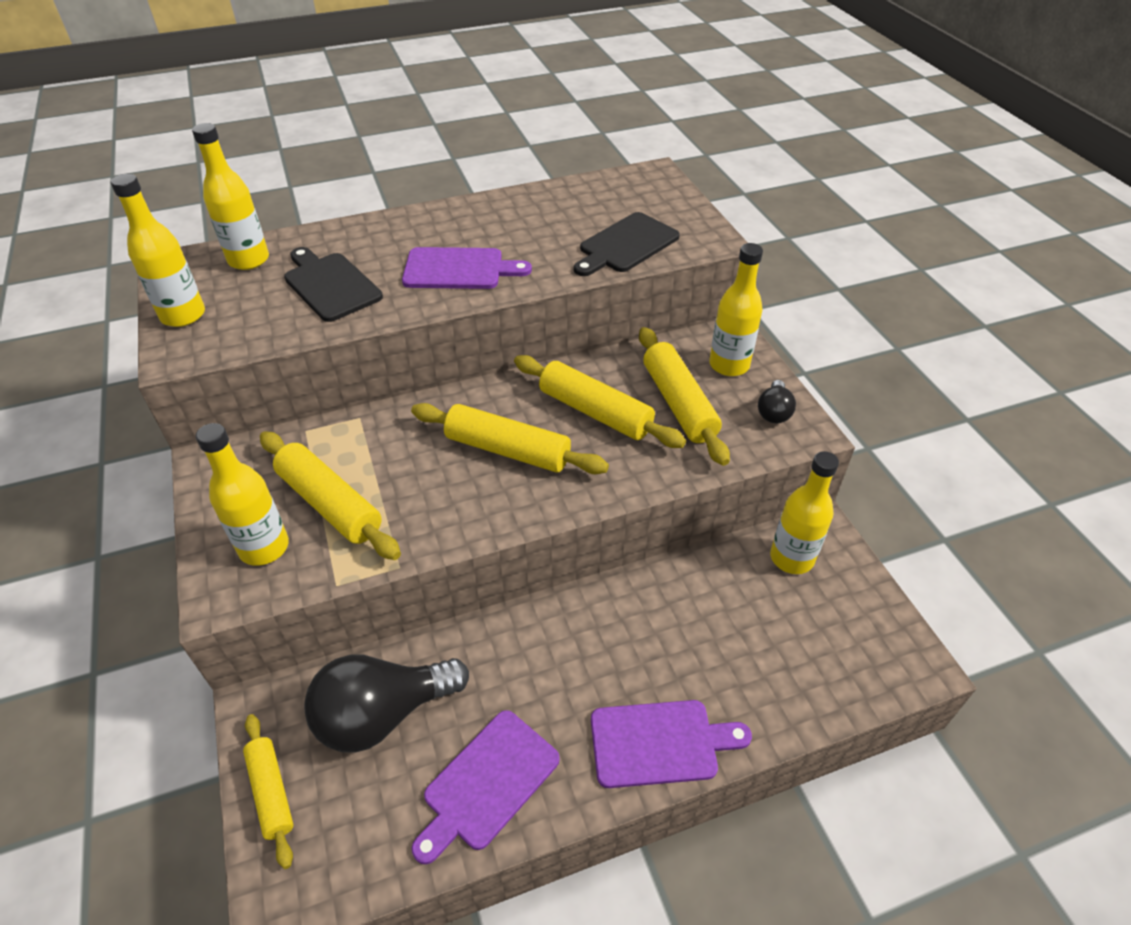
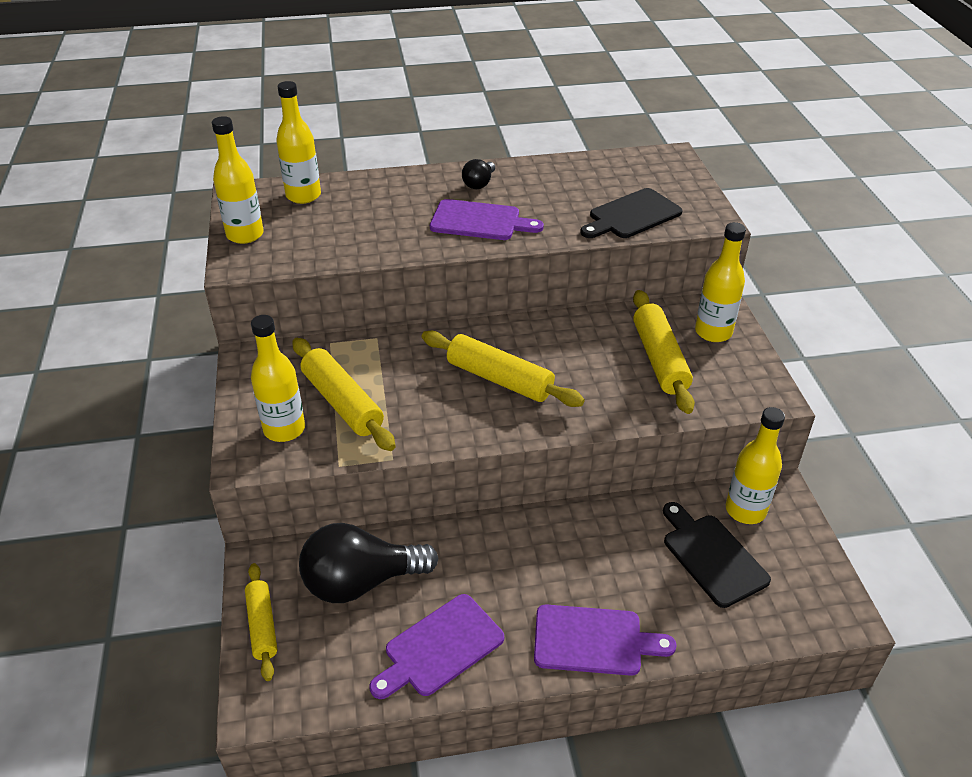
camera: 10 degrees right, 5 degrees down
(330, 285) = (368, 223): black cutting board -> black cutting board (711, 556)
(595, 412) = (582, 357): yellow rolling pin -> none
(773, 412) = (745, 377): black light bulb -> black light bulb (479, 184)

